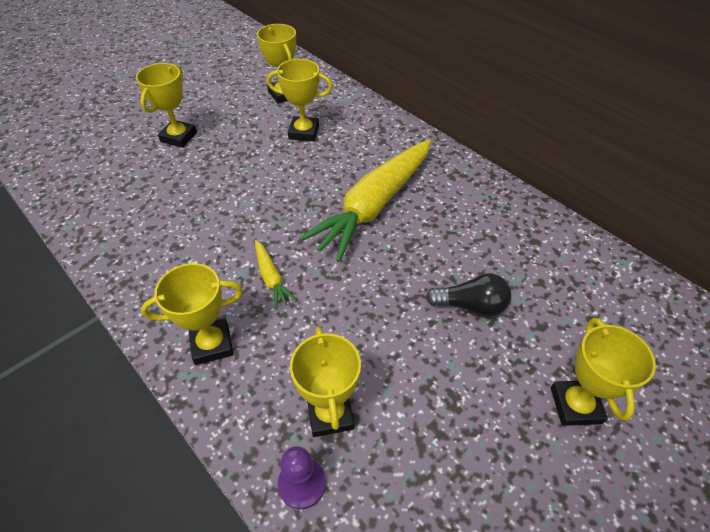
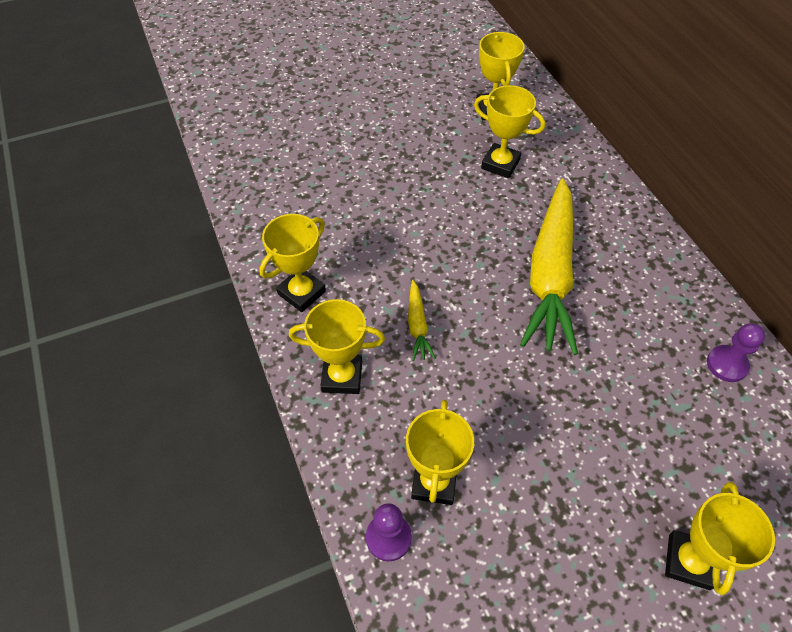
camera: 20 degrees right, 5 degrees up
(178, 137) = (365, 136): yellow trophy -> yellow trophy (301, 292)
(374, 205) = (550, 274): yellow carrot -> yellow carrot turned 45 degrees counterclockwise
(471, 305) = (617, 420): black light bulb -> none
(538, 236) = (727, 364): none -> purple pawn

